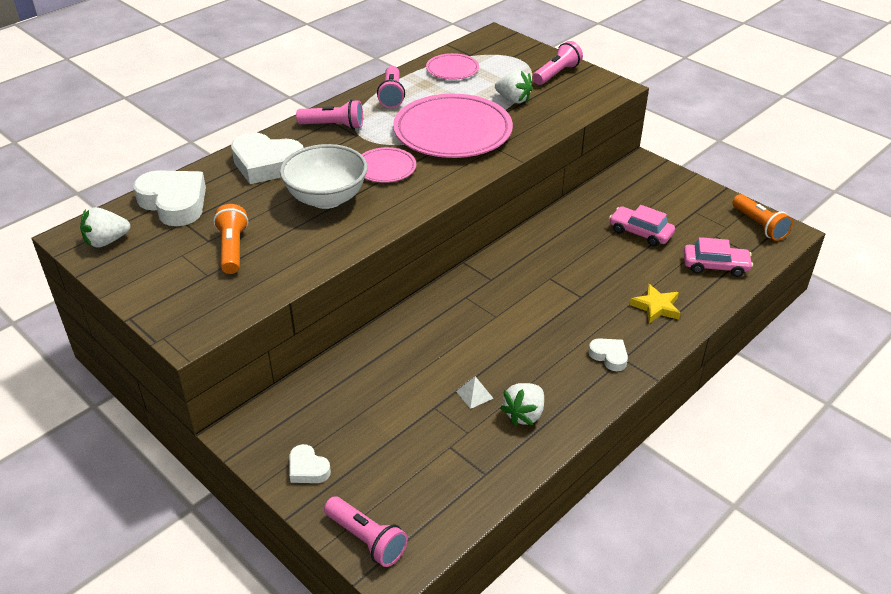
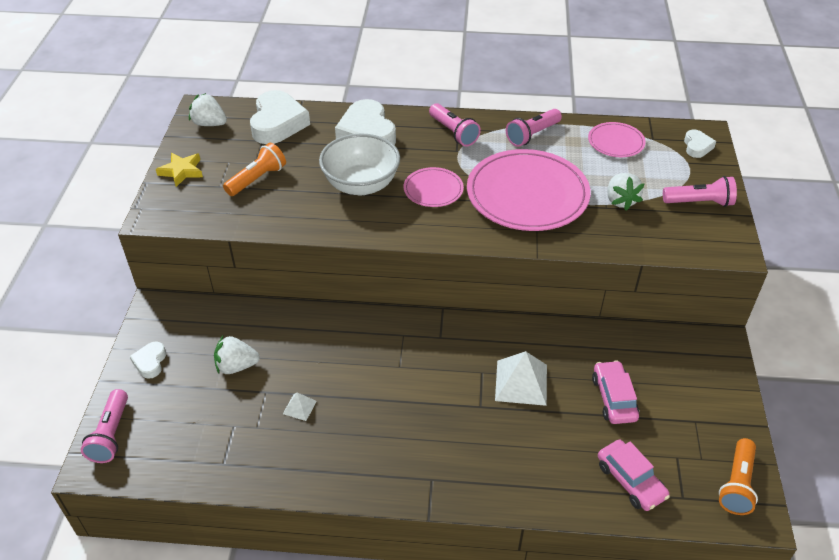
camera: 50 degrees right, 5 degrees up
(524, 414) = (305, 450): white strawberry -> white strawberry (236, 366)
(581, 265) = (521, 382): none -> white pyramid
(609, 356) = (424, 468): white heart -> white heart (697, 147)
(656, 307) = (522, 466): yellow star -> yellow star (181, 171)

